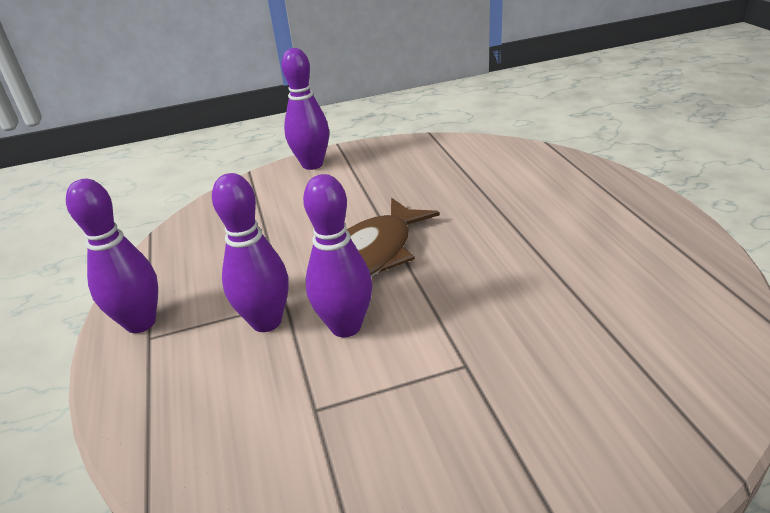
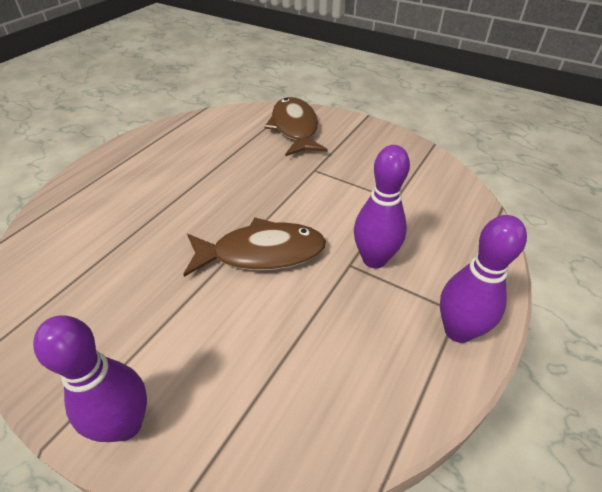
camera: 135 degrees left, 10 degrees up
(345, 326) = (337, 222): purple bowling pin -> none
(613, 408) = (295, 128): none -> brown fish

